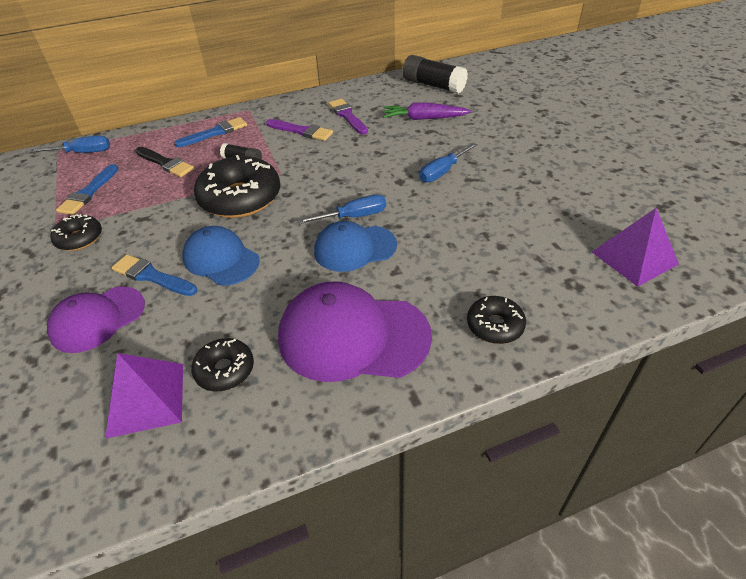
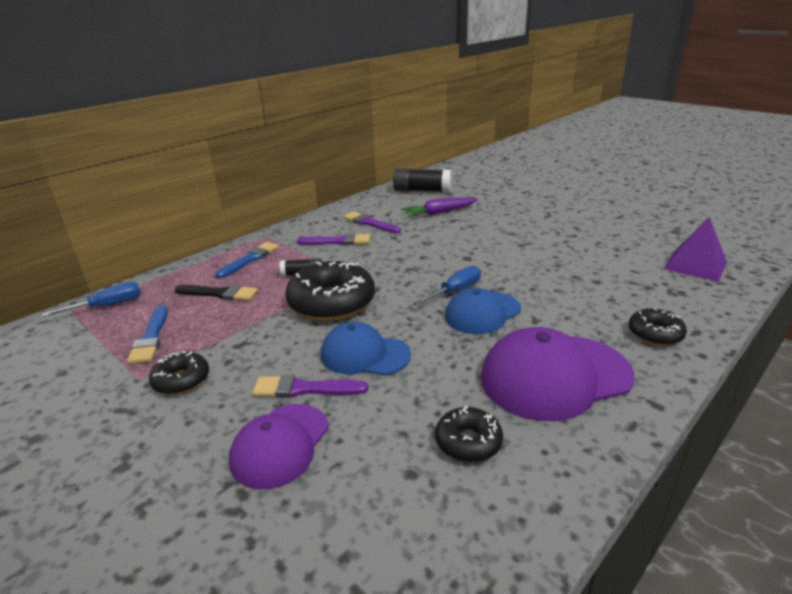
camera: 25 degrees left, 15 degrees down
(146, 399) = (413, 496): purple pyramid -> none
(152, 276) = (305, 389): blue brush -> purple brush
(442, 172) = (495, 244): blue screwdriver -> none

